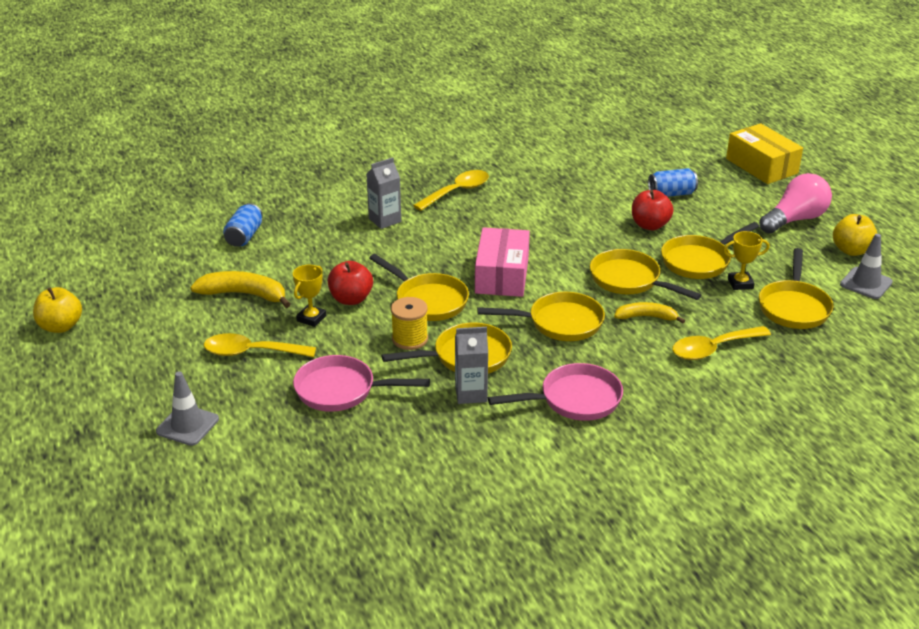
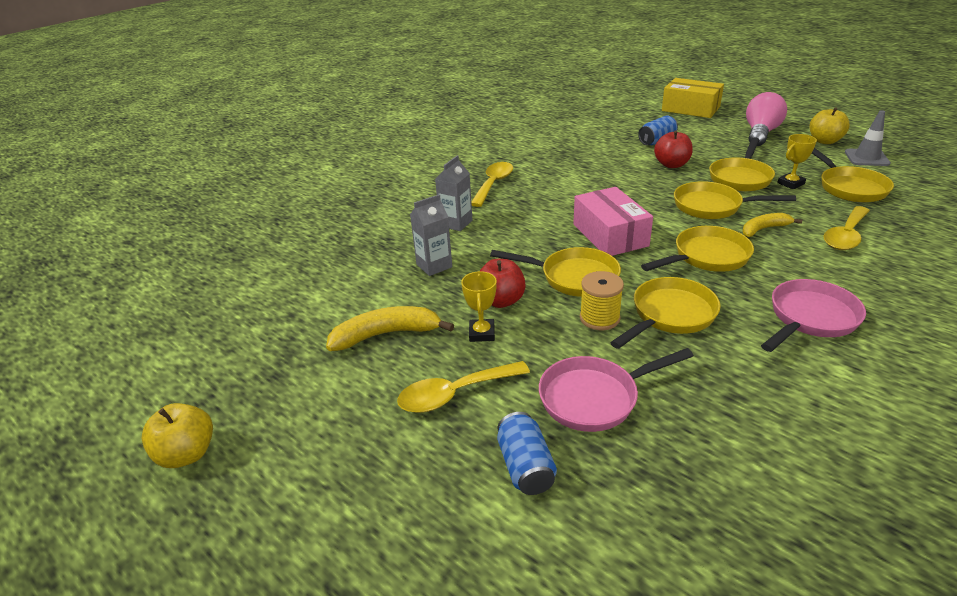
camera: 25 degrees left, 0 degrees up
(187, 425) = (466, 520): grey traffic cone -> none
(244, 236) = (332, 278): blue can -> blue can (525, 466)
(471, 393) = (719, 349): grey carton -> grey carton (434, 266)

